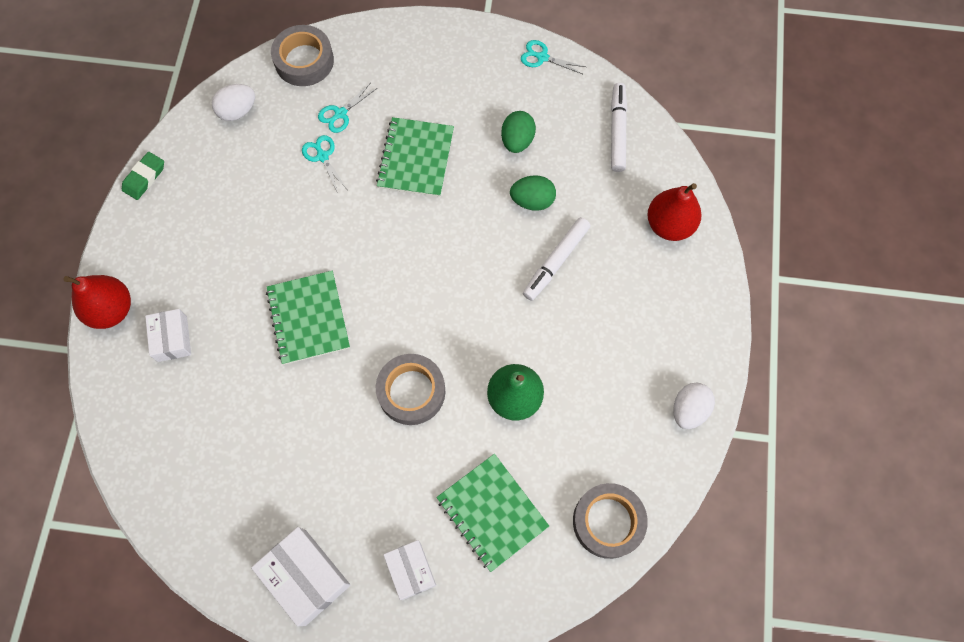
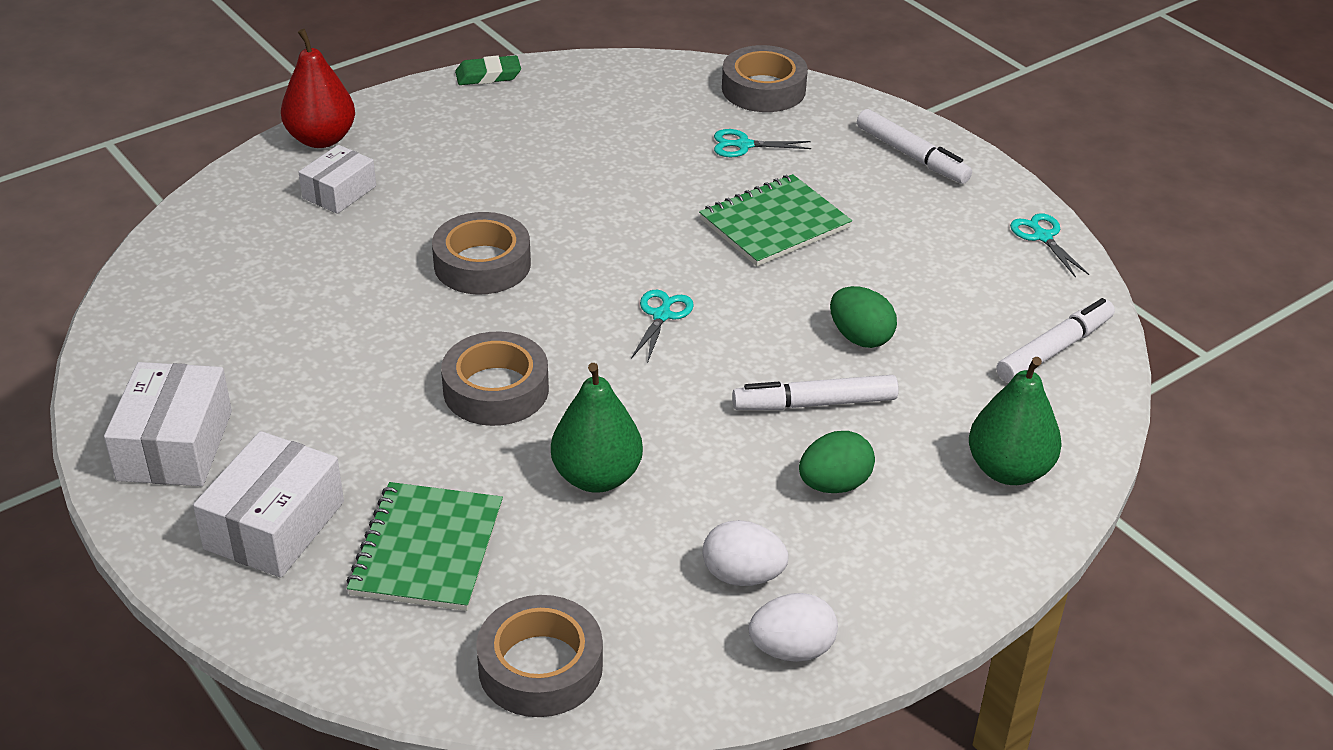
camera: 45 degrees right, 30 degrees down
(238, 111) = (643, 84): white egg -> white egg (742, 576)
(308, 318) = (482, 264): green notebook -> grey tape
(322, 156) = (678, 163): turquoise scissors -> turquoise scissors (662, 315)
(411, 570) = (274, 525): white box -> white box, size x1.57
(428, 49) = (911, 155): none -> white marker
(517, 140) = (913, 281): green egg -> green egg (834, 484)
(669, 225) = (1008, 470): red pear -> green pear

